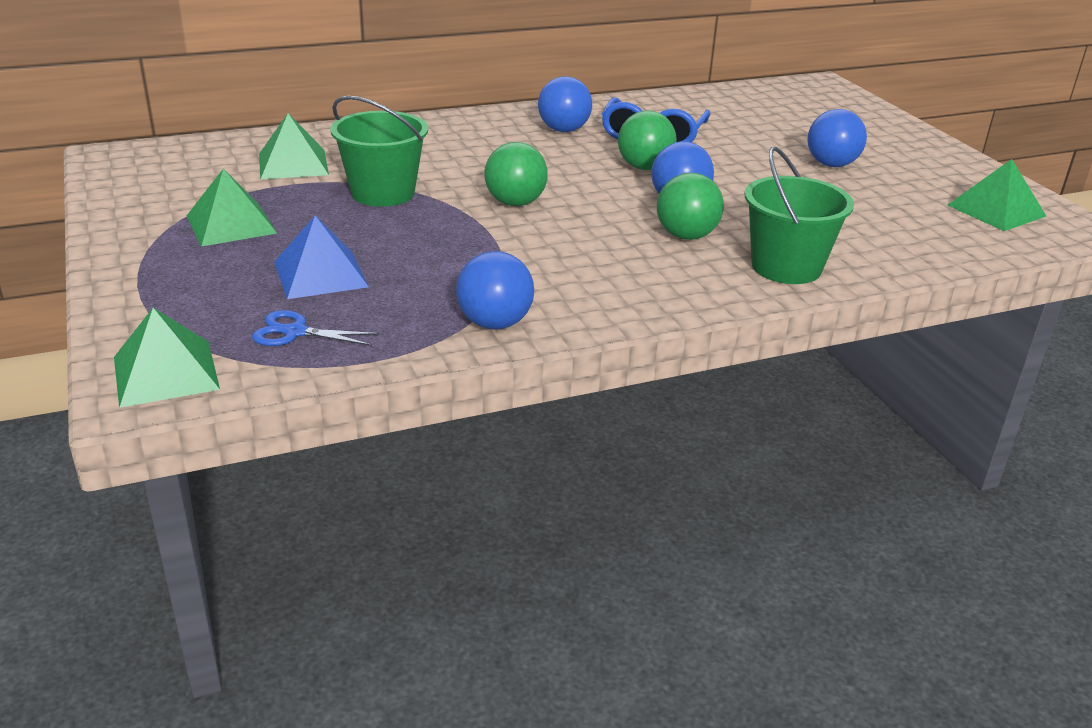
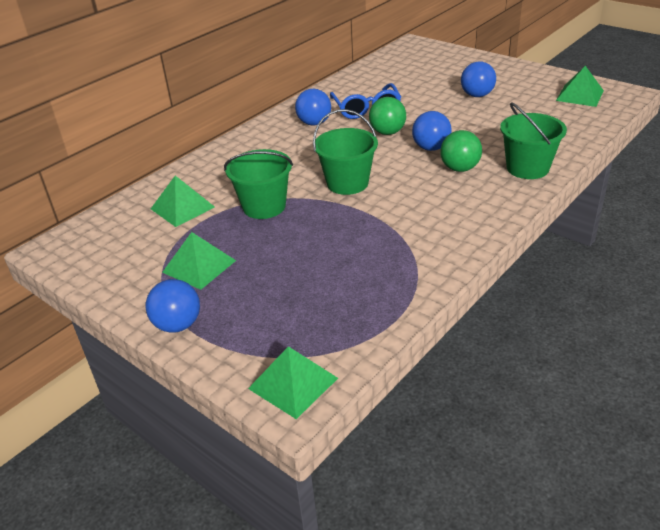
camera: 25 degrees left, 5 degrees up
(295, 332) = (333, 321): blue scissors -> none
(320, 274) = (298, 276): blue pyramid -> none
(494, 323) = (431, 265): blue ball -> blue ball (178, 325)
(515, 203) = (347, 183): green ball -> green bucket

